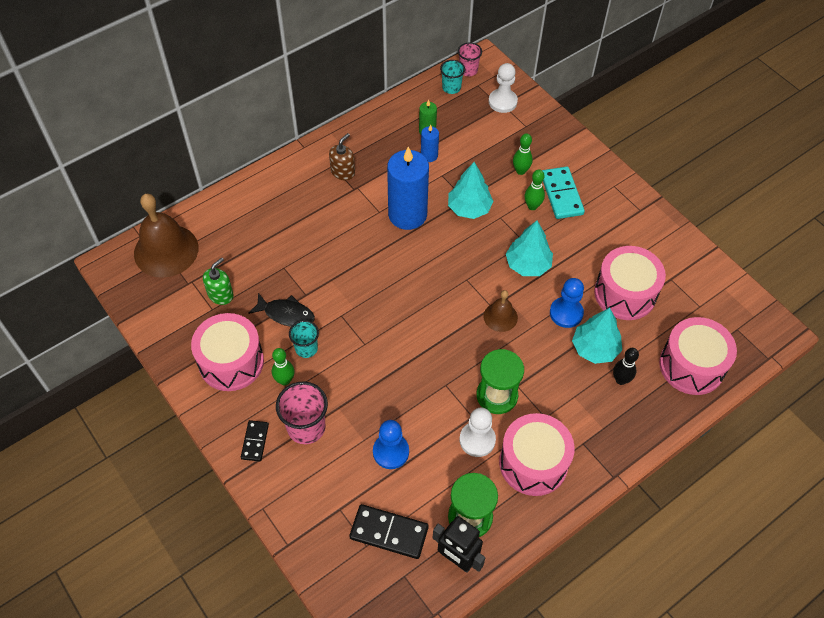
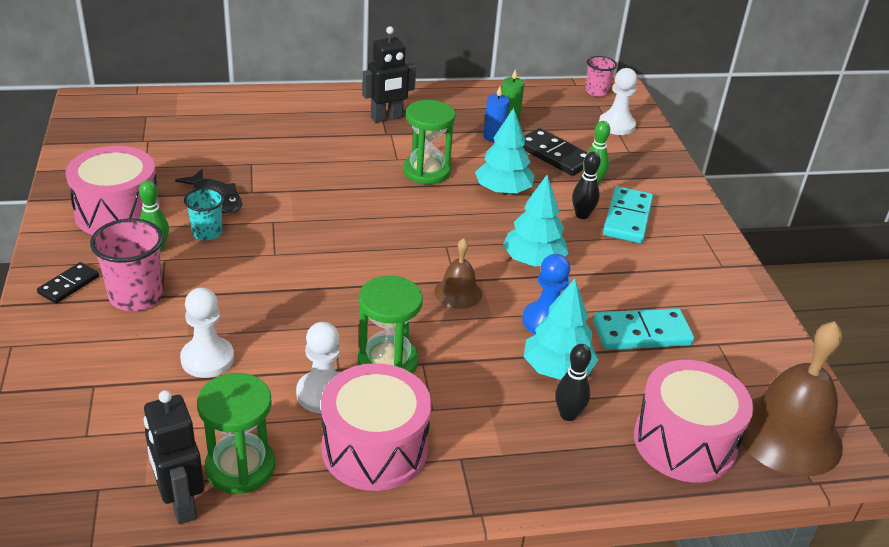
camera: 25 degrees right, 20 degrees down
(166, 250) = (148, 111): brown bell -> brown bell (787, 434)
(221, 295) = (165, 160): green soap dispenser -> none
(343, 172) = (387, 118): brown soap dispenser -> black robot
(389, 533) = (125, 435): black domino -> black domino (554, 155)
(391, 452) = (207, 359): blue pawn -> white pawn
(407, 214) = (426, 171): blue candle -> green hourglass
(451, 87) = (565, 98): turquoise cup -> none
(532, 206) = (582, 215): green bowling pin -> black bowling pin
(625, 293) = (642, 333): pink drum -> turquoise domino

